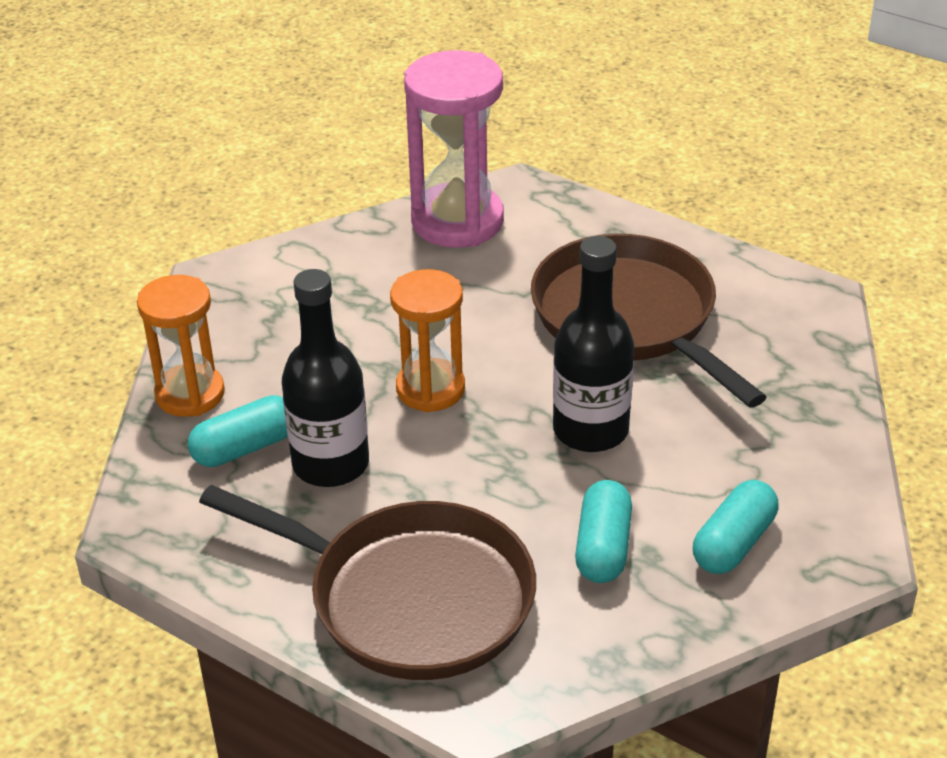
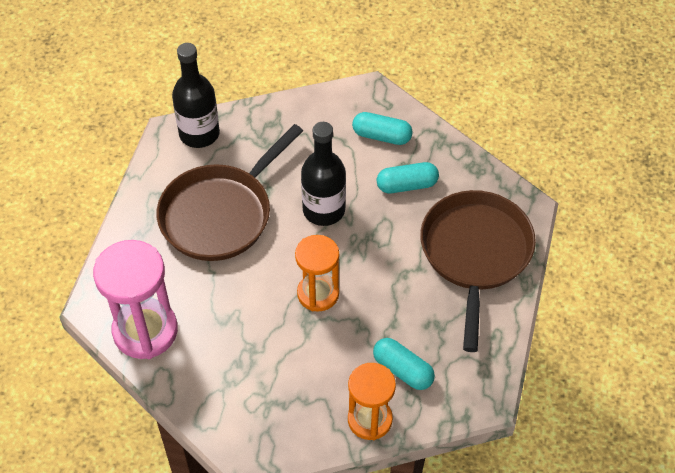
camera: 110 degrees left, 15 degrees up
(330, 464) = (398, 322): black bottle -> black bottle (199, 134)

